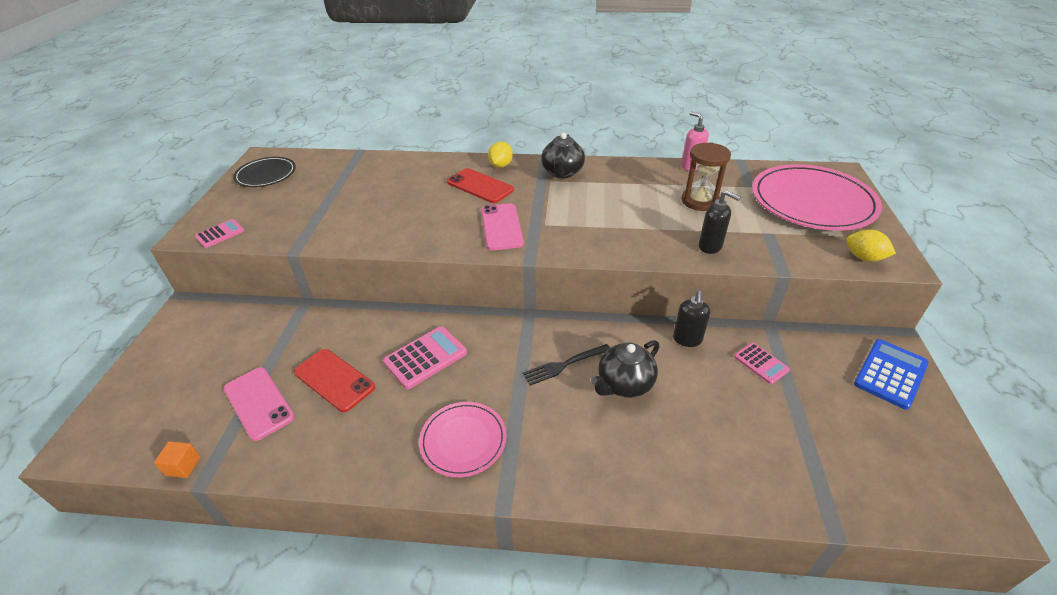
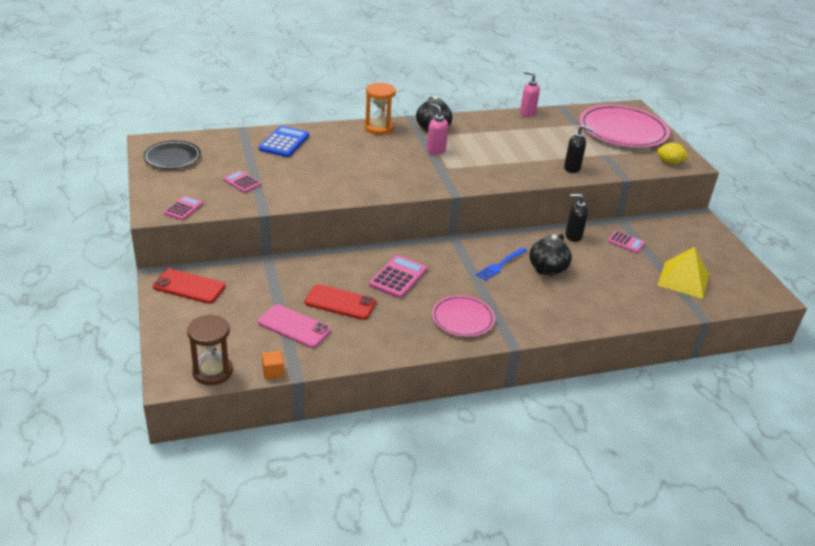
camera: 25 degrees left, 5 degrees down
(305, 211) = (242, 182): none -> pink calculator
(480, 186) = (375, 146): red phone -> red phone (189, 287)
(501, 165) = (379, 128): yellow lemon -> orange hourglass
(501, 227) = (416, 174): pink phone -> none
(546, 200) = (435, 151): none -> pink soap dispenser
(565, 364) = (501, 264): black fork -> blue fork
(687, 339) = (573, 236): black soap dispenser -> black soap dispenser turned 105 degrees clockwise
(700, 201) = (548, 138): brown hourglass -> brown hourglass (212, 371)
(828, 448) = (683, 279): none -> yellow pyramid
(890, 374) = (703, 235): blue calculator -> blue calculator (284, 142)

